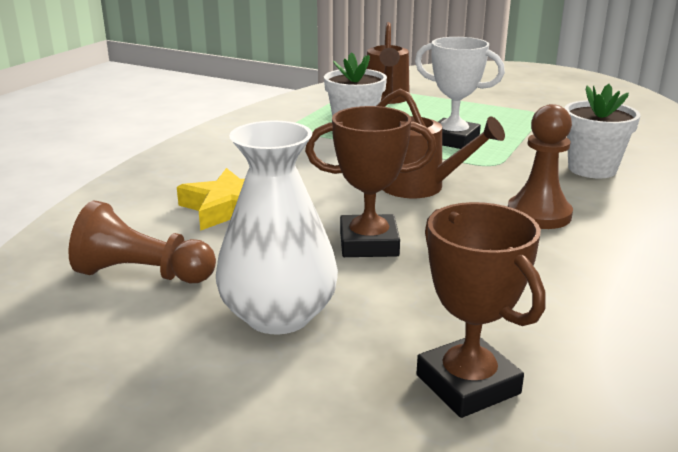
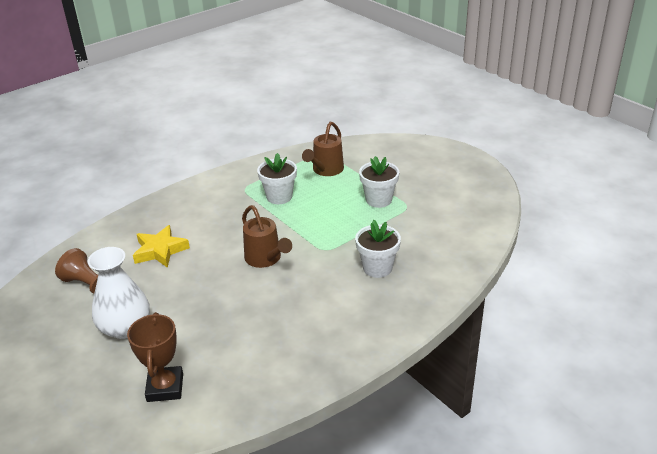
camera: 25 degrees right, 10 degrees up
(368, 244) = (201, 294): brown trophy -> none
(453, 140) = (325, 221): white trophy -> none
(495, 113) = (378, 200): none -> white flower pot
(539, 214) = (305, 297): brown pawn -> none

